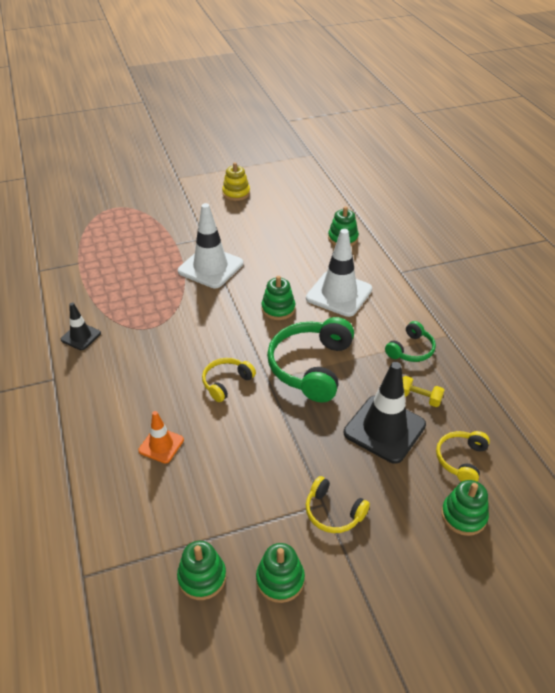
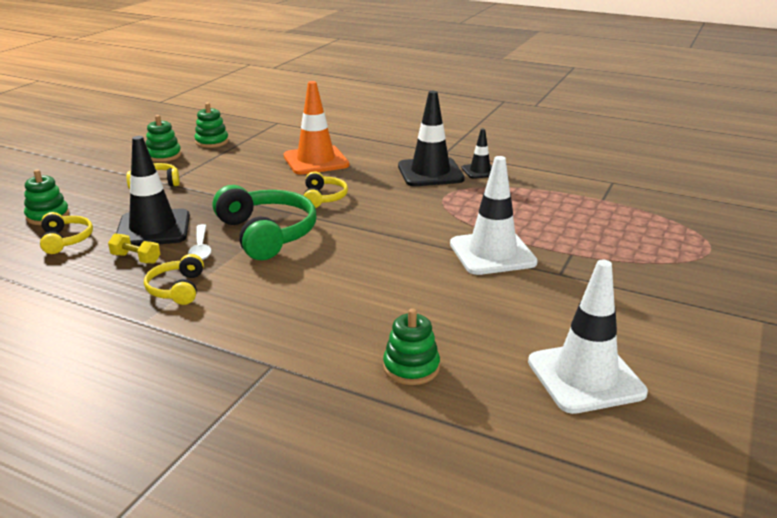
camera: 135 degrees right, 15 degrees down
(112, 359) = (430, 173): none -> black traffic cone
(161, 445) = (316, 161): orange traffic cone -> orange traffic cone, size x1.87
(236, 193) = (656, 346): yellow stacking toy -> none
(278, 309) = (363, 256): green stacking toy -> none
(339, 294) = (320, 299): white traffic cone -> white traffic cone (585, 377)
(367, 381) = (201, 248): none -> white spoon
(411, 350) = (177, 289): green headphones -> yellow headphones
(419, 398) = (136, 259): yellow dumbbell -> yellow dumbbell turned 45 degrees clockwise

